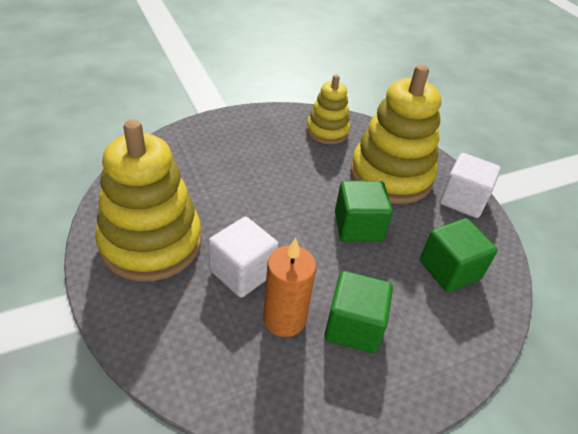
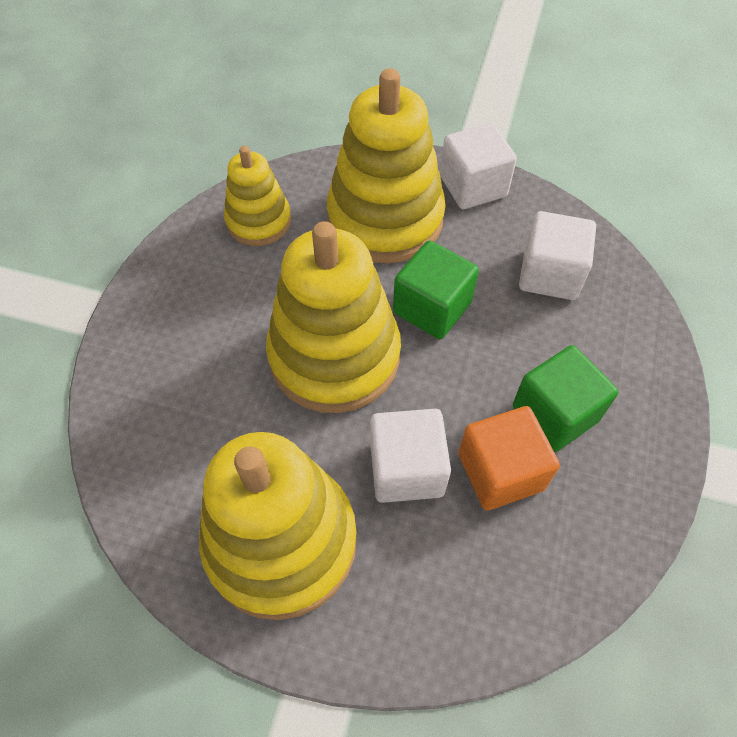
camera: 45 degrees left, 15 degrees up
(281, 203) = (334, 356): none -> yellow stacking toy
(284, 319) = (500, 471): orange candle -> orange cube
(449, 270) = (549, 274): green cube -> white cube

